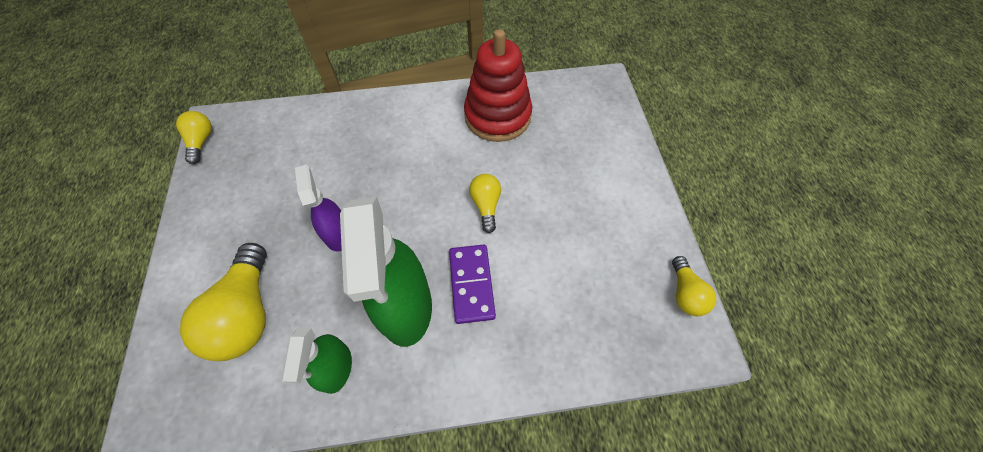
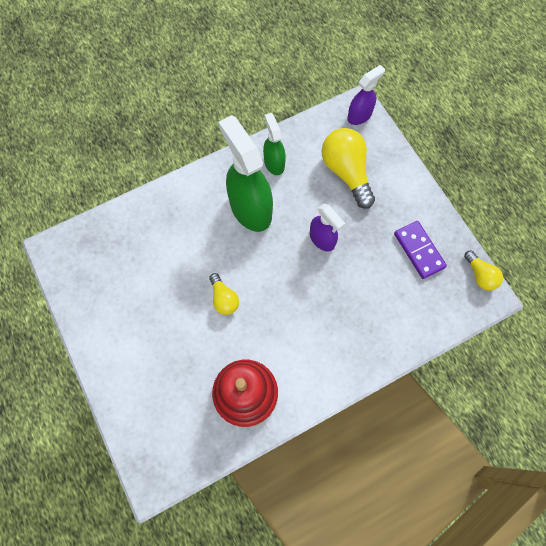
camera: 160 degrees right, 10 degrees up
(157, 406) = (359, 115): none -> purple spray bottle
(471, 284) = (213, 236): purple domino -> purple domino (419, 250)
(685, 293) = (64, 279): yellow light bulb -> none

